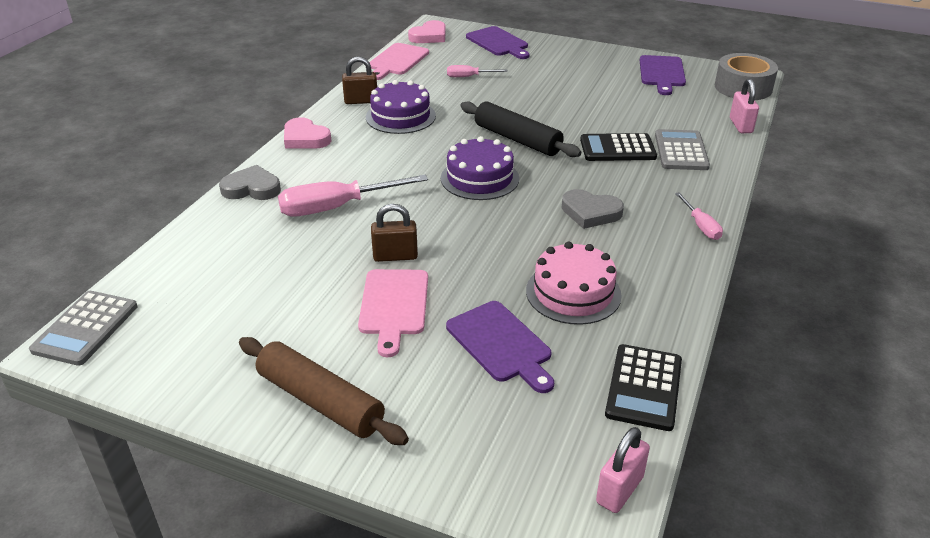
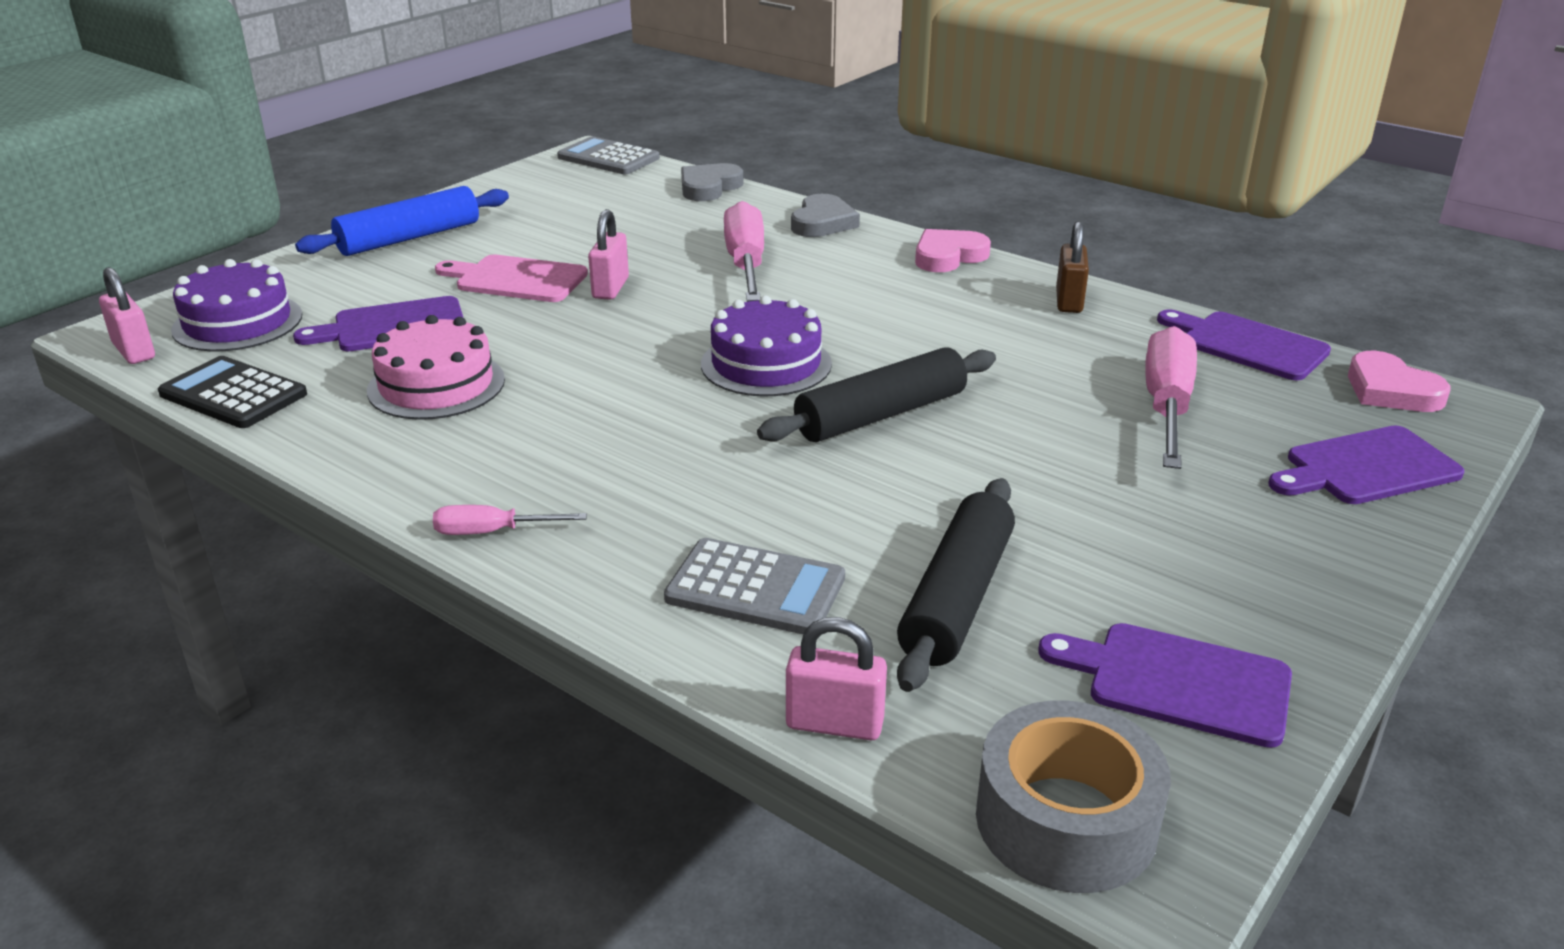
camera: 105 degrees right, 5 degrees down
(321, 401) = (409, 238): brown rolling pin -> blue rolling pin
(395, 256) = (610, 288): brown padlock -> pink padlock
(397, 61) = (1247, 345): pink cutting board -> purple cutting board
(400, 116) = (1002, 326): purple cake -> purple cake (237, 322)
(469, 77) = (1166, 406): pink screwdriver -> pink screwdriver, size x1.93
(590, 212) = (608, 437): grey heart -> grey heart (709, 187)
(617, 148) = (801, 512): black calculator -> none
(649, 110) = (957, 598): none -> black rolling pin

